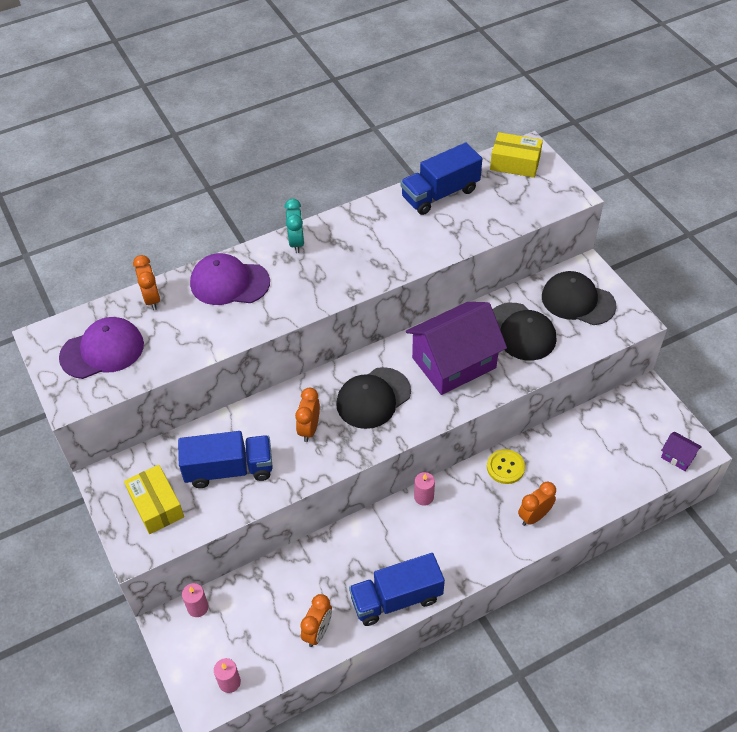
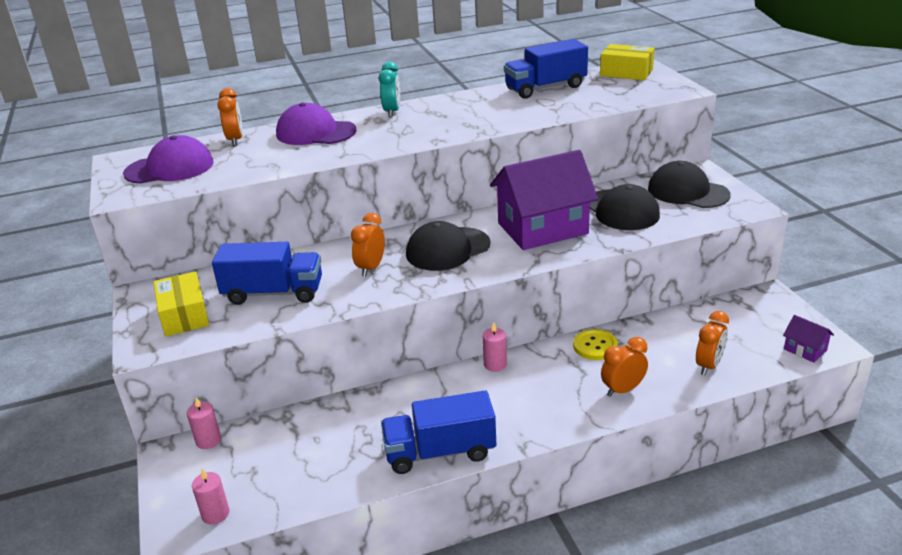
camera: 10 degrees right, 20 degrees down
(318, 632) = (337, 475): orange clock -> orange clock (709, 366)

